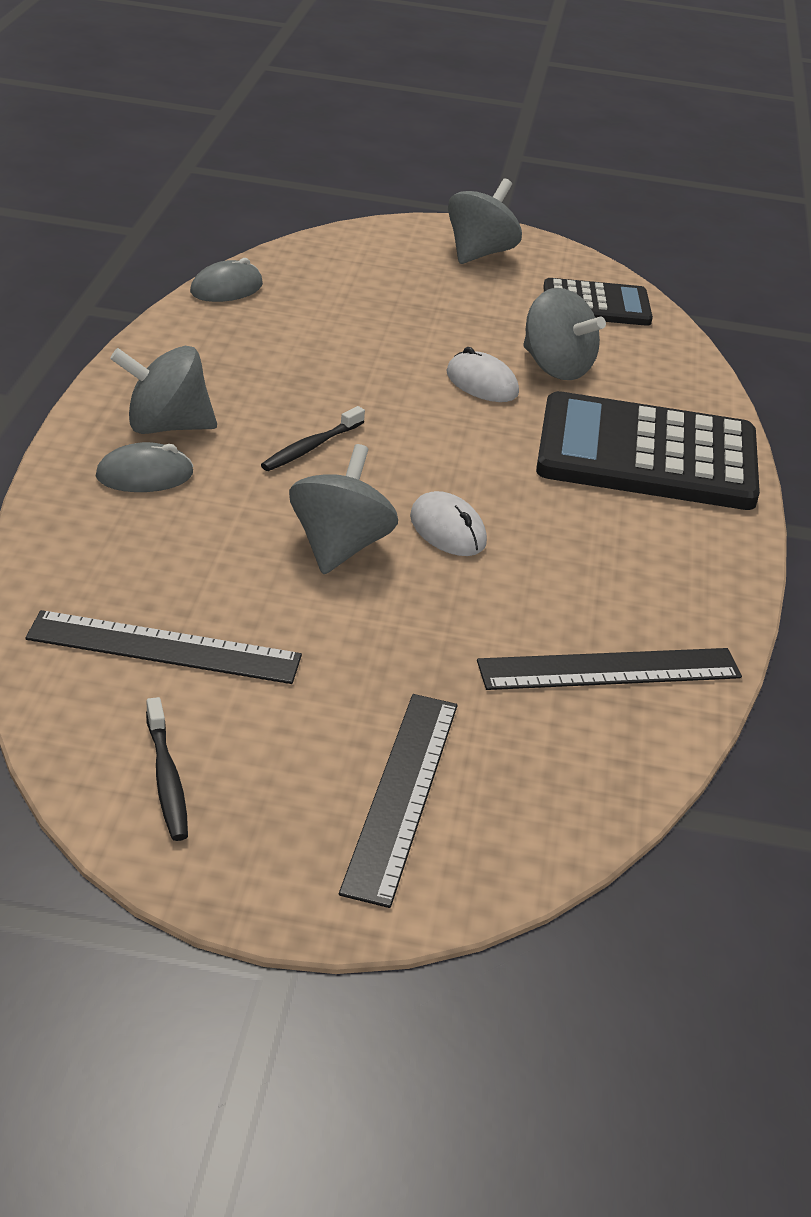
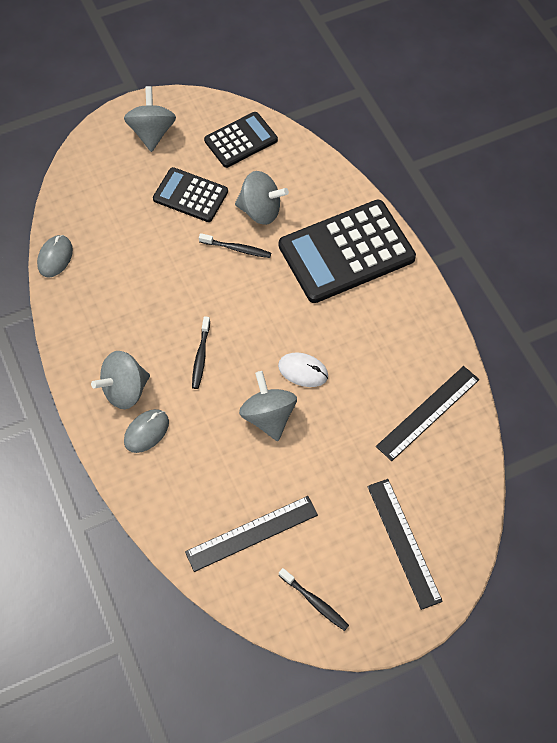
camera: 30 degrees left, 25 degrees up
(470, 316) = (190, 195): none -> black calculator
(482, 383) = (237, 249): white mouse -> black toothbrush

